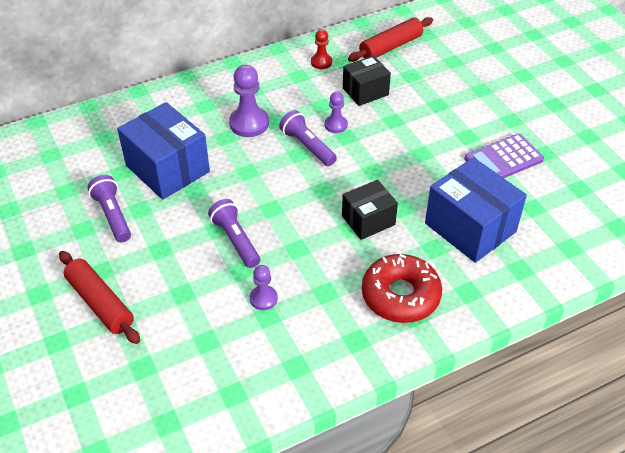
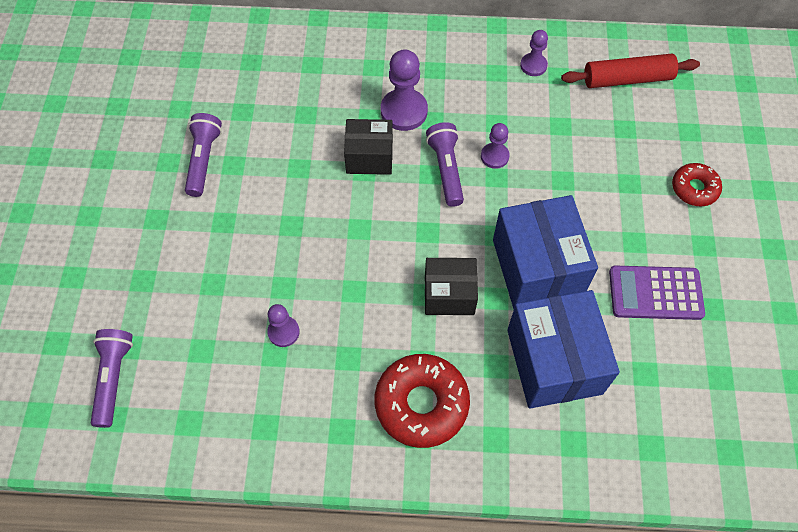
camera: 30 degrees right, 15 degrees up
(100, 303) = (134, 255): red rolling pin -> none
(167, 169) = (288, 129): blue box -> blue box (537, 267)
(235, 240) = (300, 249): purple flashlight -> purple flashlight (113, 378)
(321, 62) = (533, 65): red pawn -> purple pawn
(365, 91) = (557, 127): black box -> black box (369, 157)
(481, 91) = (694, 188): none -> red donut

